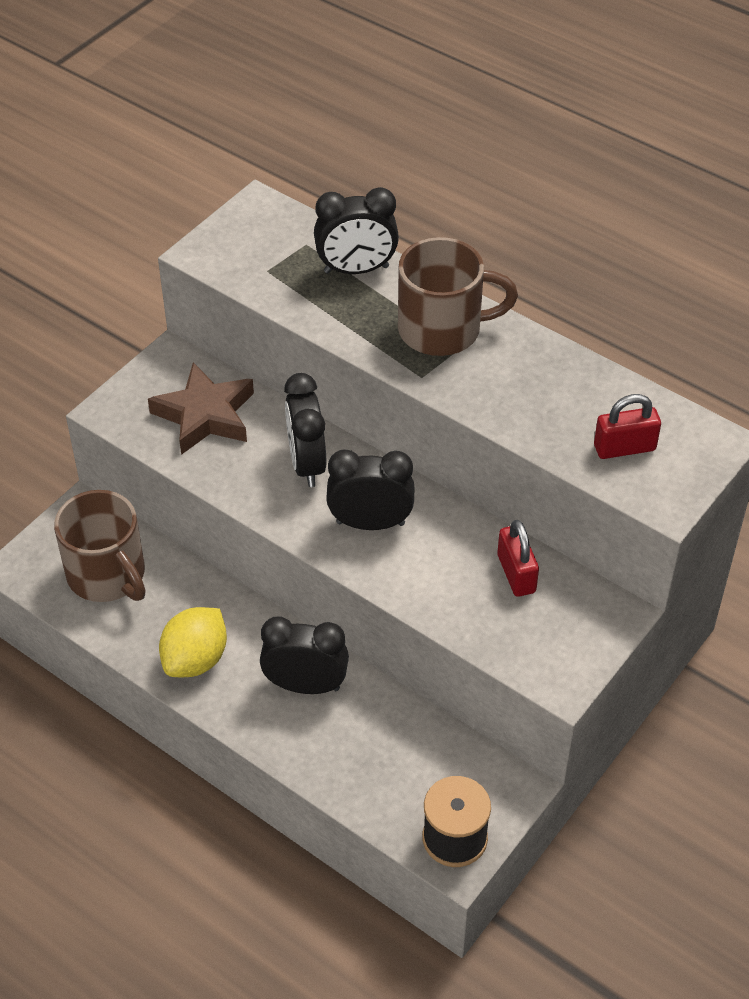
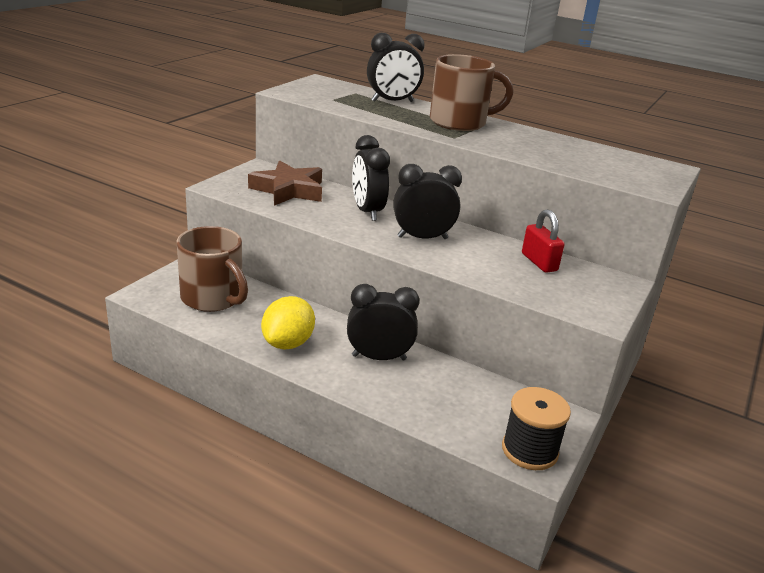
camera: 10 degrees left, 20 degrees down
(624, 448) = (611, 167): red padlock -> none

